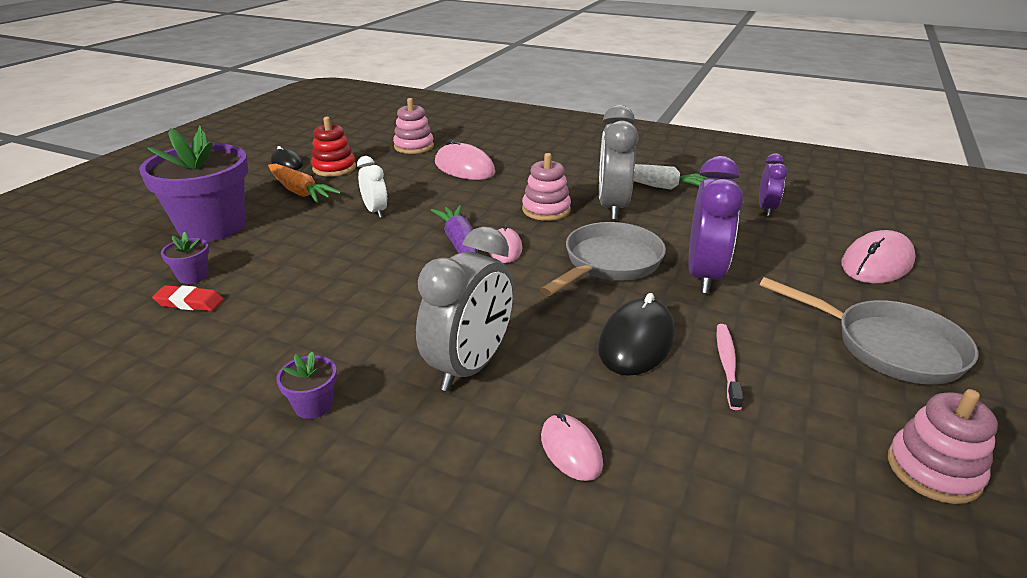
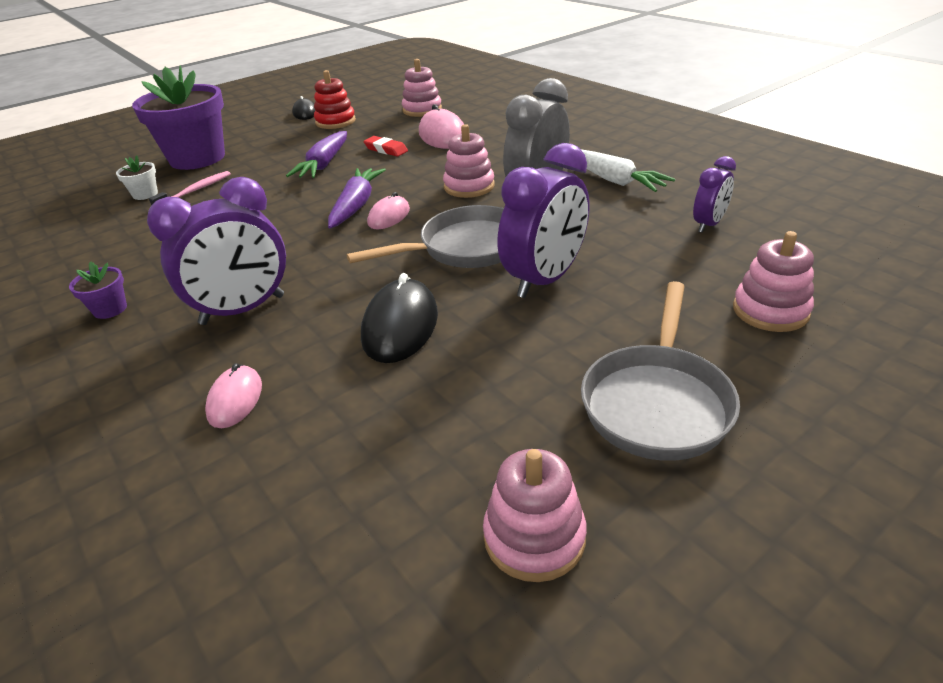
camera: 30 degrees right, 5 degrees up
(189, 302) = (122, 214): red eraser -> red eraser (386, 150)
(193, 276) = (145, 194): purple flower pot -> white flower pot
(300, 191) = (287, 138): orange carrot -> none
(375, 211) = (324, 164): white clock -> purple carrot
(470, 366) = (243, 310): grey clock -> purple clock
(636, 341) = (400, 325): black mouse -> black mouse turned 45 degrees counterclockwise
(727, 364) = (457, 369): pink toothbrush -> pink toothbrush (195, 191)
(877, 263) = (770, 311): pink mouse -> pink stacking toy
(888, 347) = (657, 402): grey pan -> grey pan turned 45 degrees clockwise

